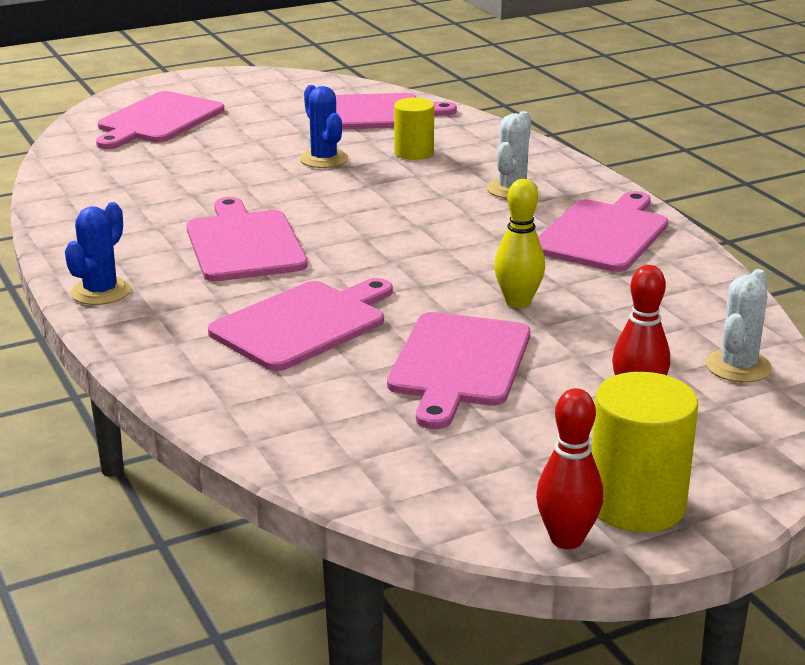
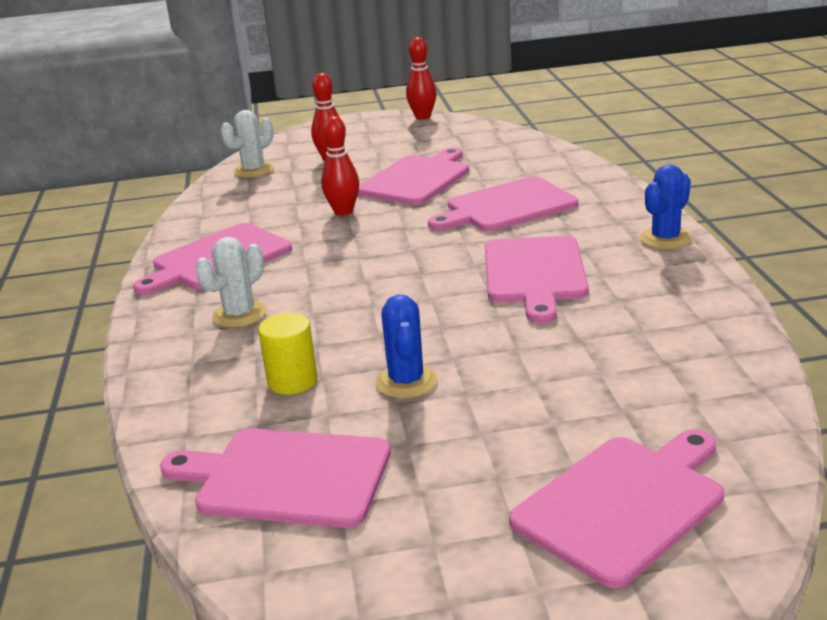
camera: 160 degrees left, 0 degrees up
(518, 302) = (343, 212): yellow bowling pin -> red bowling pin
(636, 504) = (380, 125): yellow cylinder -> none

